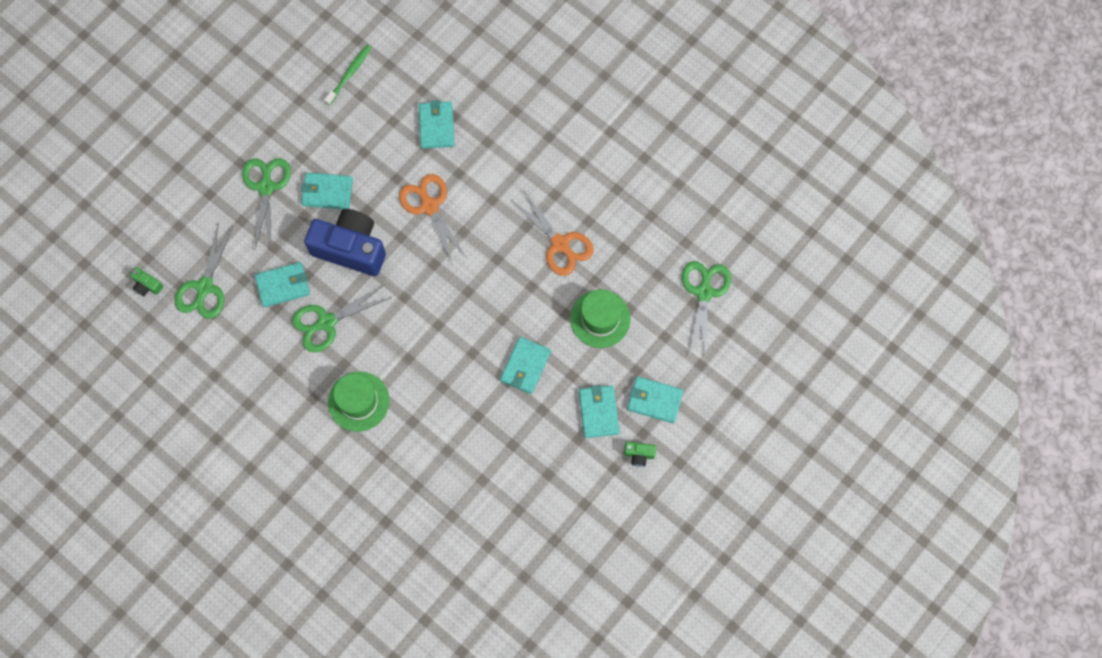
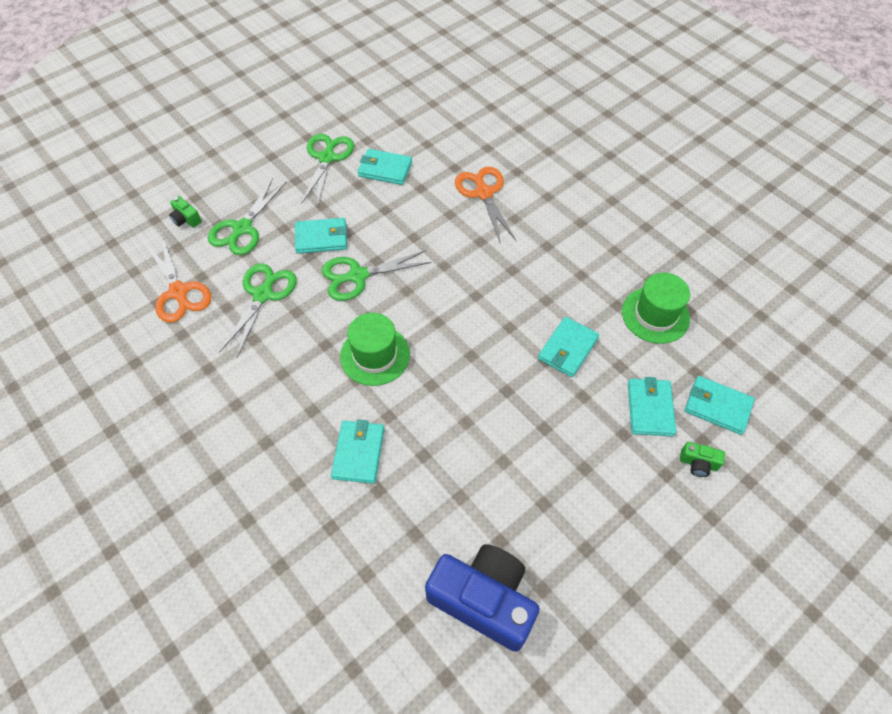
camera: 10 degrees right, 15 degrees down
(349, 74) = (426, 87): green toothbrush -> none
(350, 248) = (397, 216): blue camera -> blue camera (483, 600)
(436, 126) = (501, 133): turquoise wallet -> turquoise wallet (358, 453)
(560, 244) = (615, 242): orange scissors -> orange scissors (179, 292)
(704, 292) = (773, 306): green scissors -> green scissors (263, 294)

